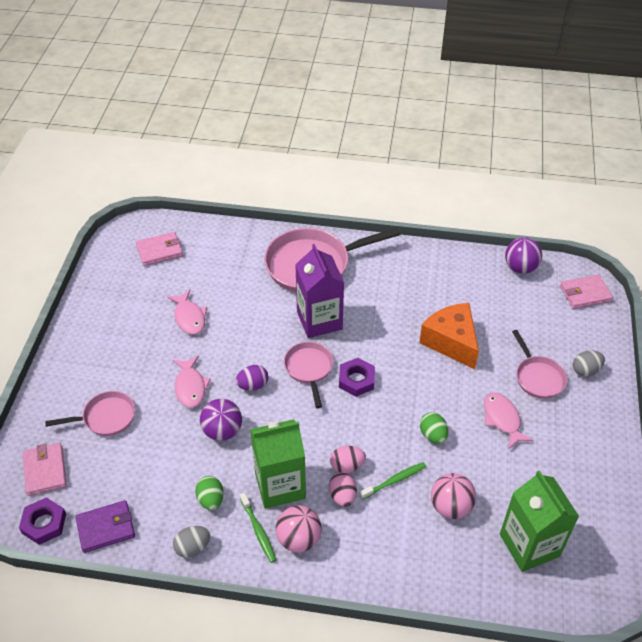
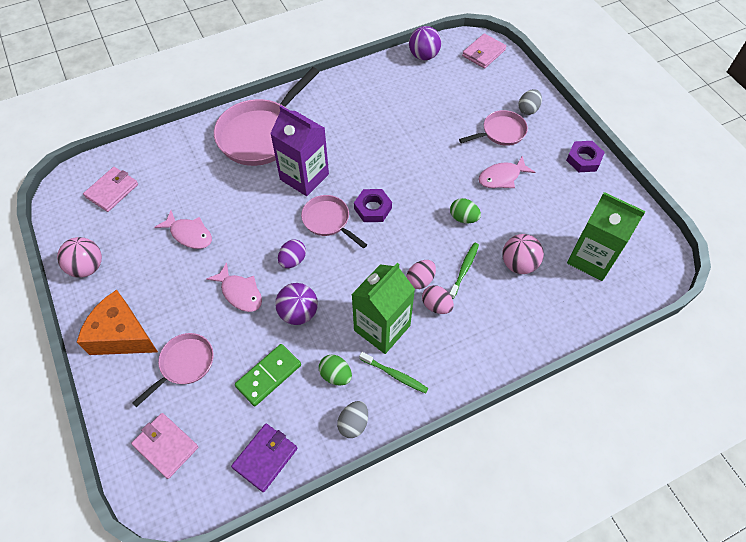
camera: 35 degrees left, 10 degrees up
(44, 523) = (205, 492): purple nut -> purple nut (583, 159)
(159, 466) = (268, 375): none -> green domino
(299, 539) = (431, 360): pink ball -> pink ball (87, 267)
(451, 342) = (419, 139): orange cheese -> orange cheese (122, 335)
(502, 419) = (502, 177): pink fish -> pink fish turned 60 degrees counterclockwise
(538, 377) = (501, 132): pink pan -> pink pan turned 60 degrees counterclockwise

